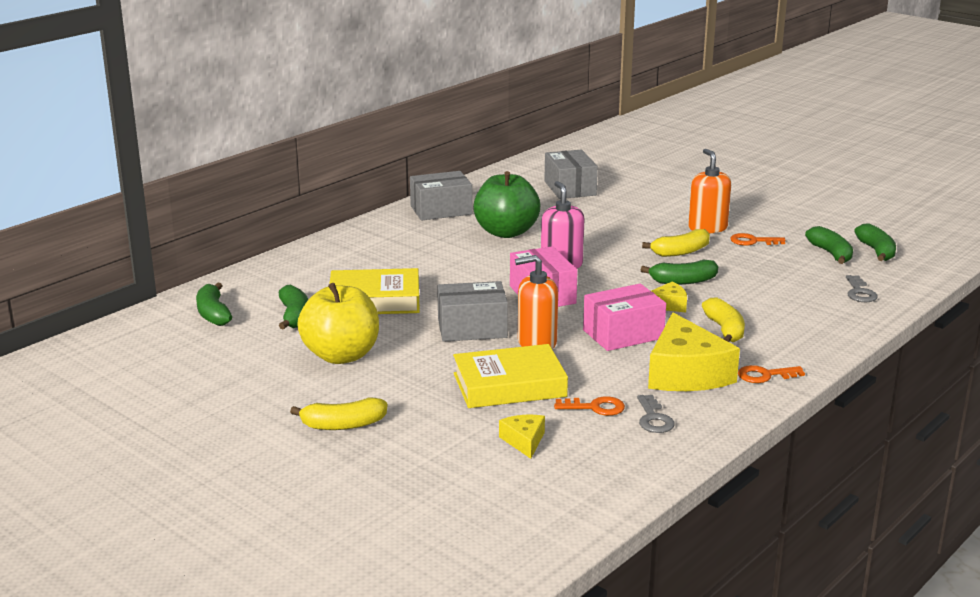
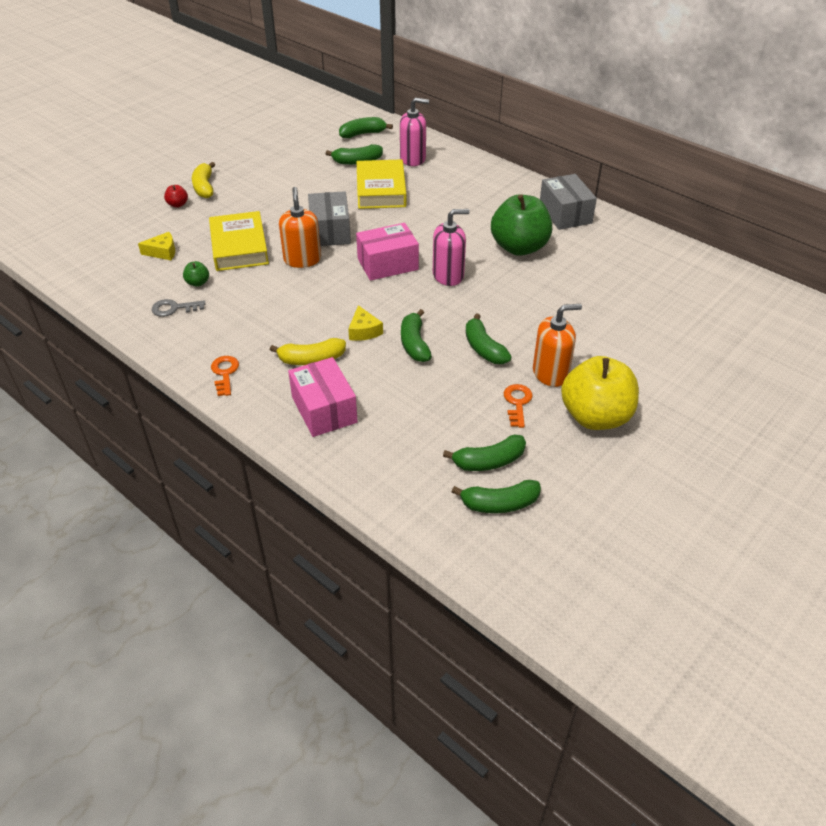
camera: 90 degrees right, 20 degrees up
(297, 282) = (413, 159): none -> pink soap dispenser
(341, 355) = (296, 182): yellow apple -> yellow apple (595, 417)
(393, 443) = (178, 204): none -> red apple
(570, 188) = (642, 286): grey box -> none
(595, 407) = (198, 283): orange key -> green apple
(623, 334) = (311, 302): pink box -> pink box (324, 409)
(681, 252) = (484, 348): yellow banana -> green banana
(686, 373) = (238, 330): yellow cheese -> none
(859, 292) = (386, 466): grey key -> none

